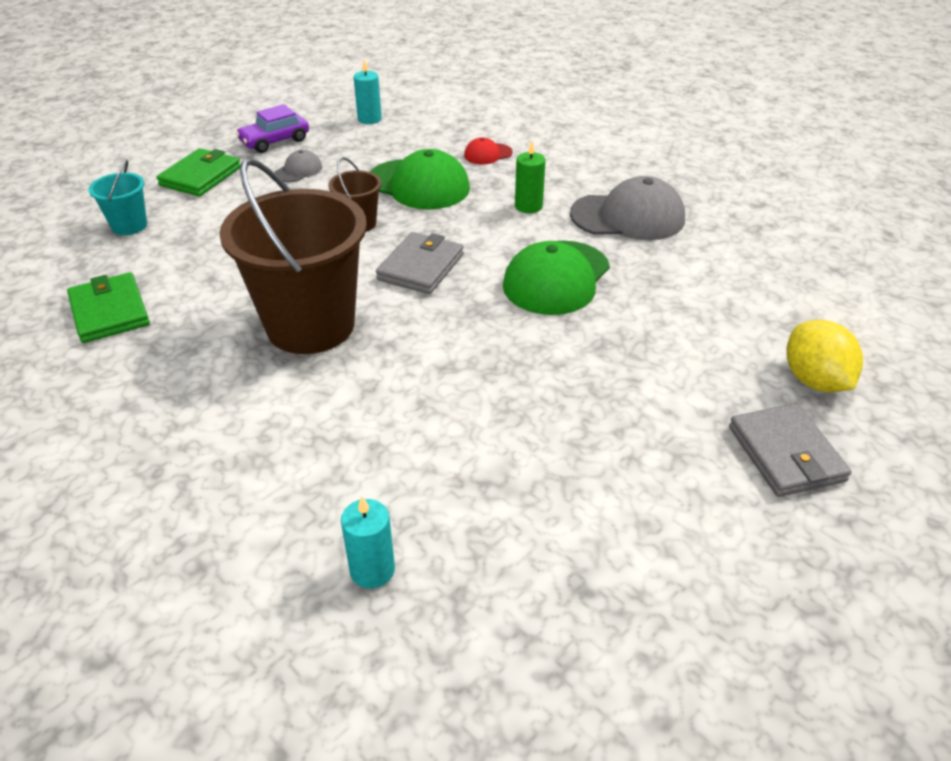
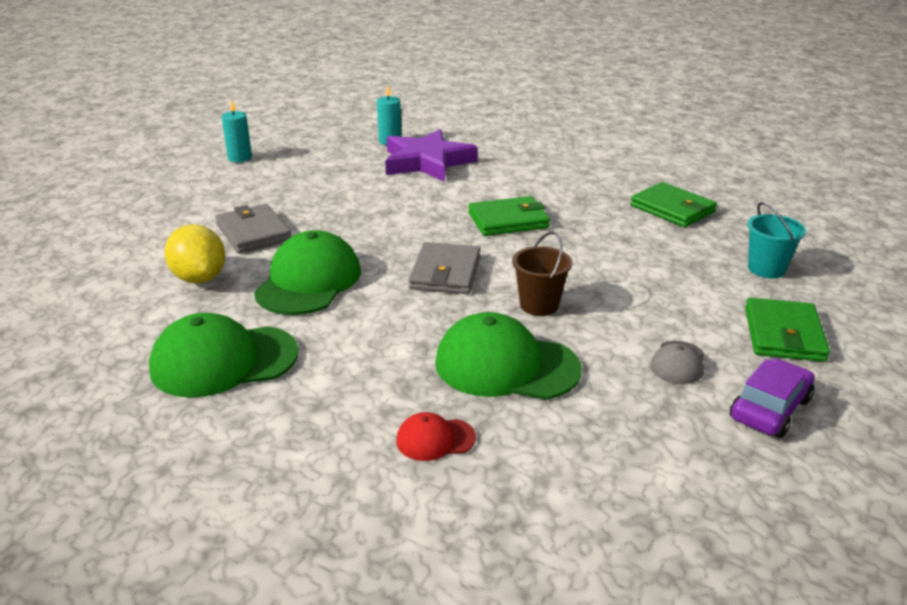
camera: 165 degrees right, 10 degrees down
(310, 326) = (508, 220): brown bucket -> green wallet
(340, 478) = (427, 162): none -> purple star
(369, 119) = (678, 490): turquoise candle -> turquoise candle (240, 158)
(488, 154) = (435, 439): red cap -> red cap turned 150 degrees counterclockwise
(528, 206) = (352, 356): green candle -> none
(628, 217) = (224, 361): grey cap -> green cap
(786, 453) = (146, 200): grey wallet -> grey wallet (253, 233)
(814, 380) = (97, 238): yellow lemon -> yellow lemon (199, 278)

